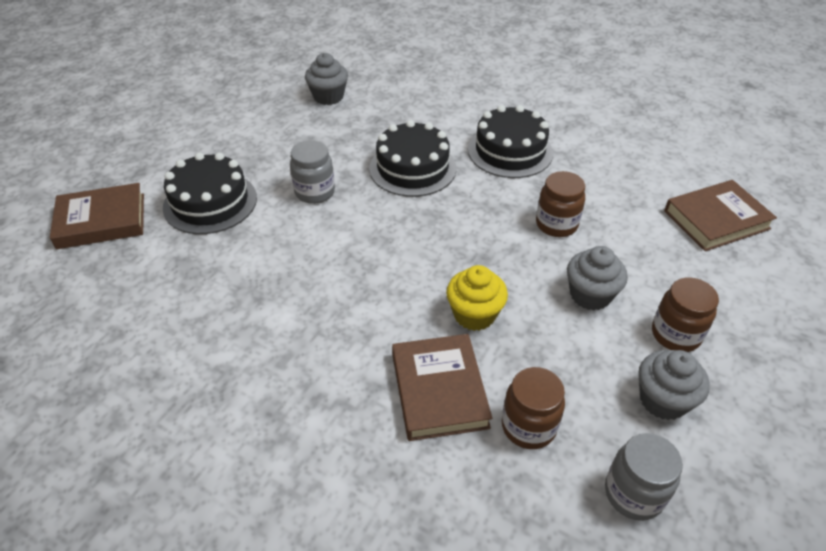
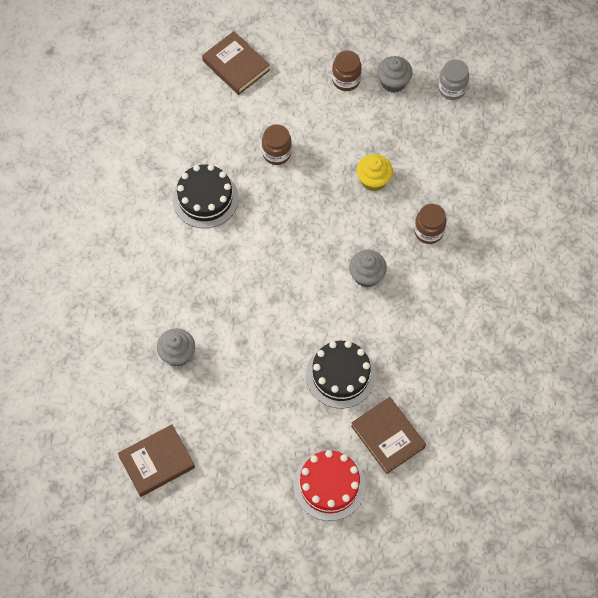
camera: 110 degrees left, 20 degrees up
(97, 161) = (329, 485): none -> red cake
(315, 192) = (302, 311): grey jar -> none
(412, 168) = (250, 257): black cake -> none
(439, 390) = (432, 182): brown book -> brown book (157, 462)
(528, 426) = (435, 137): brown jar -> brown jar (428, 231)
(590, 295) = (333, 124): grey cupcake -> grey cupcake (367, 275)

